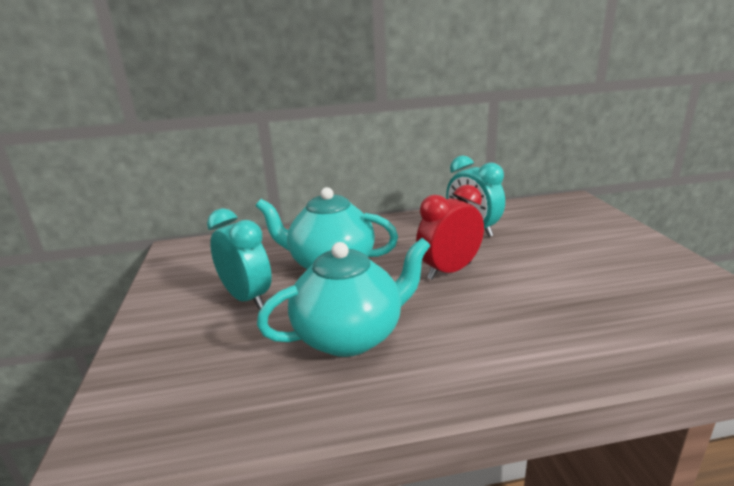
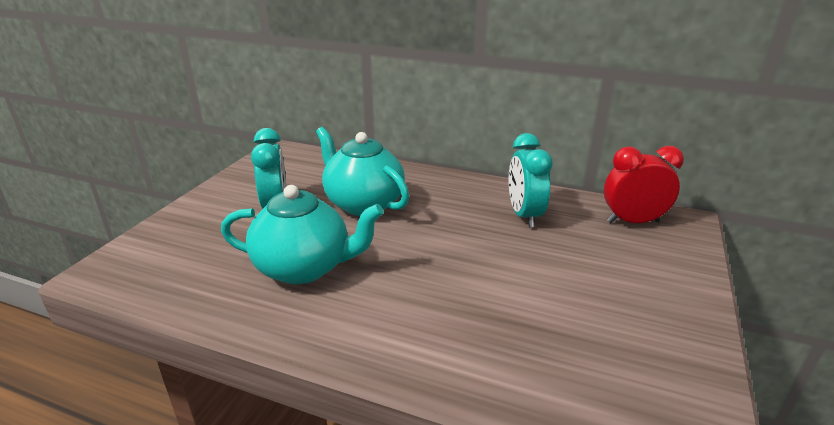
camera: 30 degrees right, 5 degrees up
(449, 271) = (448, 246): red clock -> red clock (633, 222)

